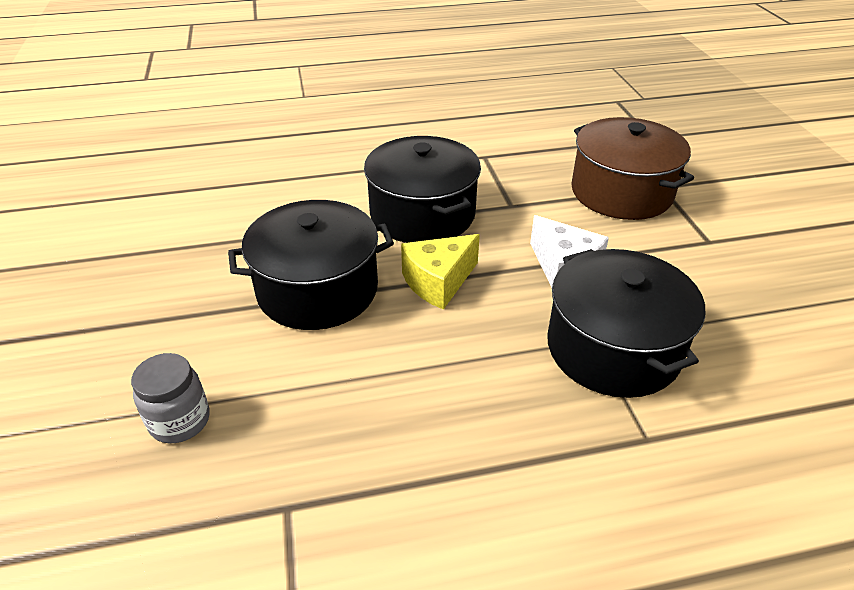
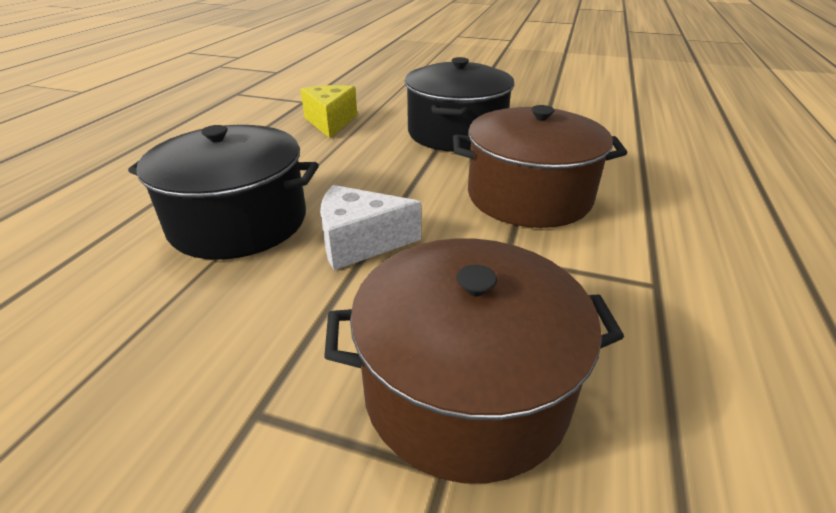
camera: 120 degrees right, 5 degrees down
(180, 421) = (387, 90): grey jar -> none
(422, 214) = (529, 196): black pot -> brown pot
(438, 282) = (415, 174): yellow cheese -> yellow cheese (330, 122)

